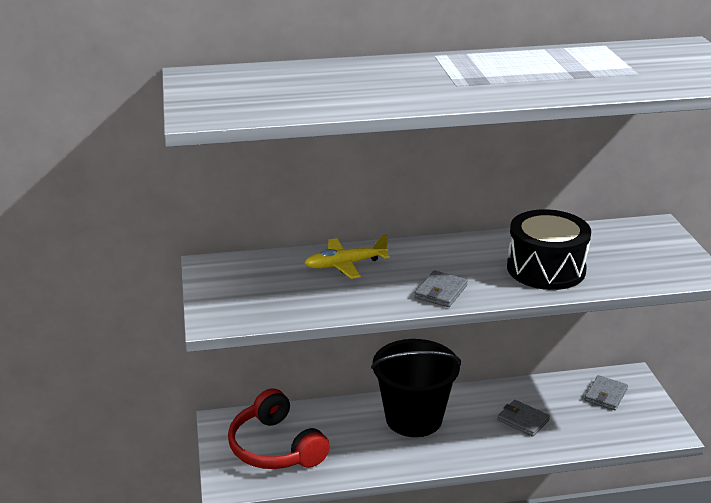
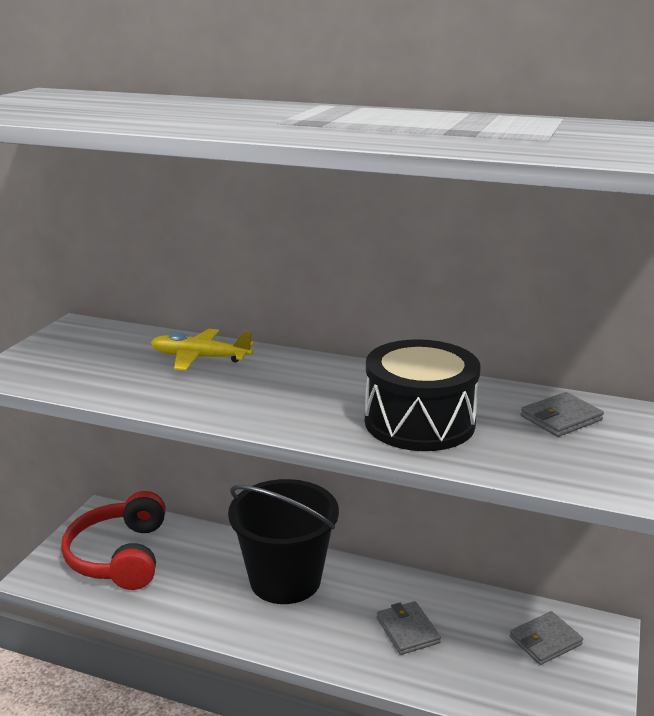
camera: 30 degrees right, 5 degrees down
(441, 292) = (258, 410): grey wallet -> grey wallet (561, 418)

